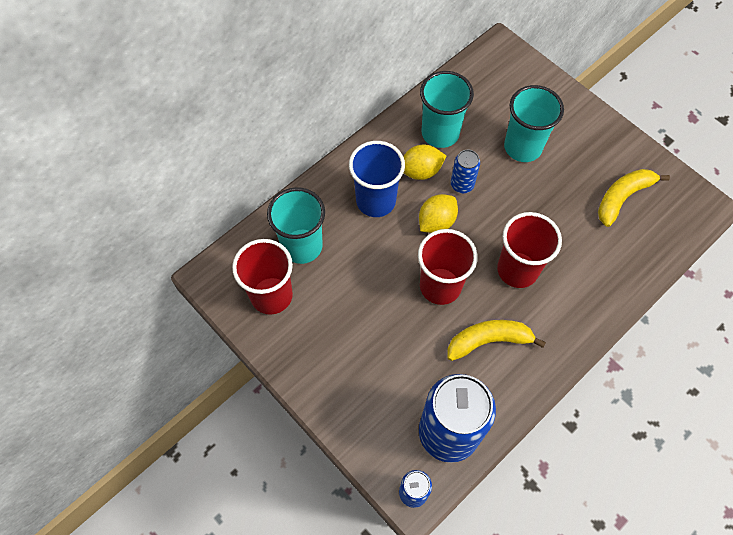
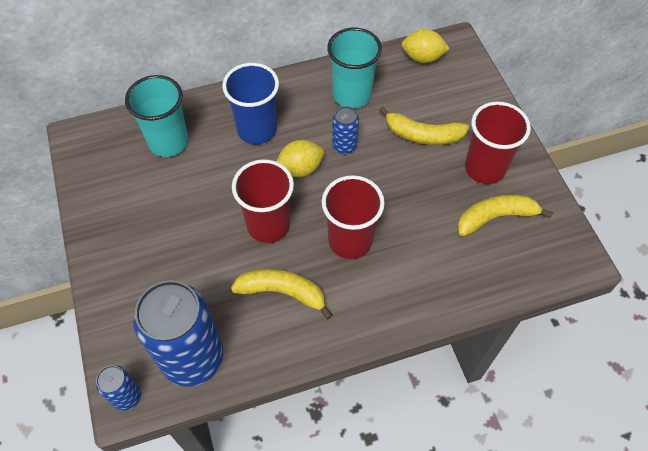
camera: 25 degrees right, 5 degrees down
(271, 295) = (116, 172): red cup -> red cup (484, 168)
(420, 171) = (313, 120): yellow lemon -> yellow lemon (422, 58)
(522, 147) = (423, 135): turquoise cup -> yellow banana

